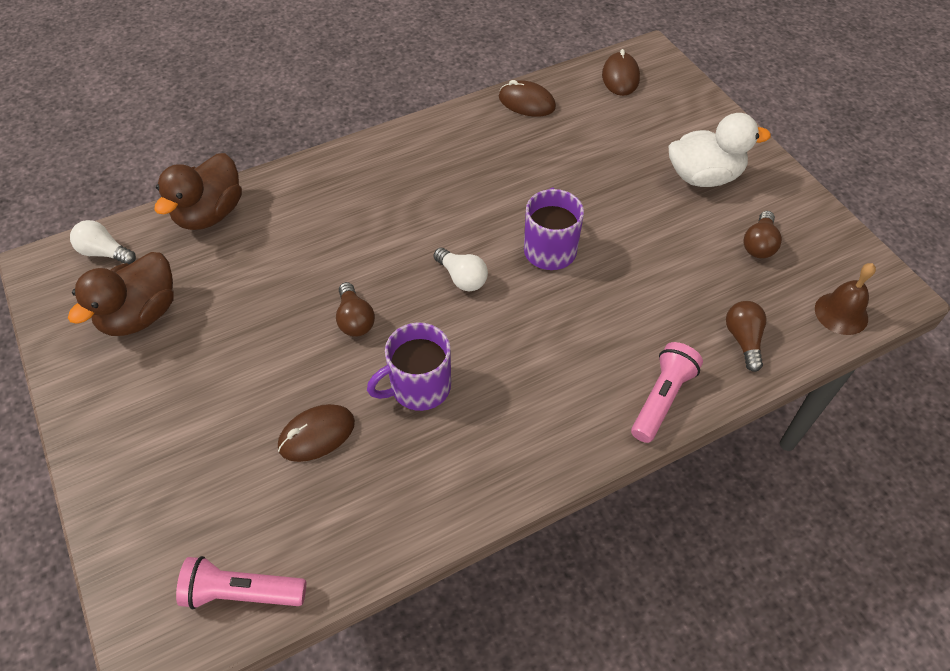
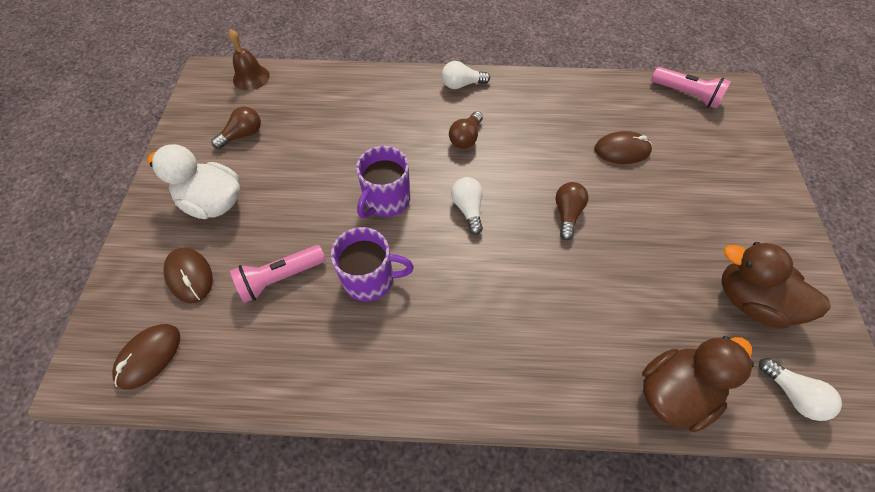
camera: 150 degrees left, 5 degrees up
(140, 315) = (750, 301): brown duck -> brown duck turned 120 degrees counterclockwise
(419, 387) = (542, 149): purple mug -> purple mug (370, 279)
(526, 102) = (271, 374): brown mouse -> brown mouse (190, 276)
(580, 437) = (462, 84): none -> white light bulb
(662, 399) = (400, 82): pink flashlight -> pink flashlight (280, 278)
(743, 340) = (322, 89): brown light bulb -> brown light bulb (466, 138)

